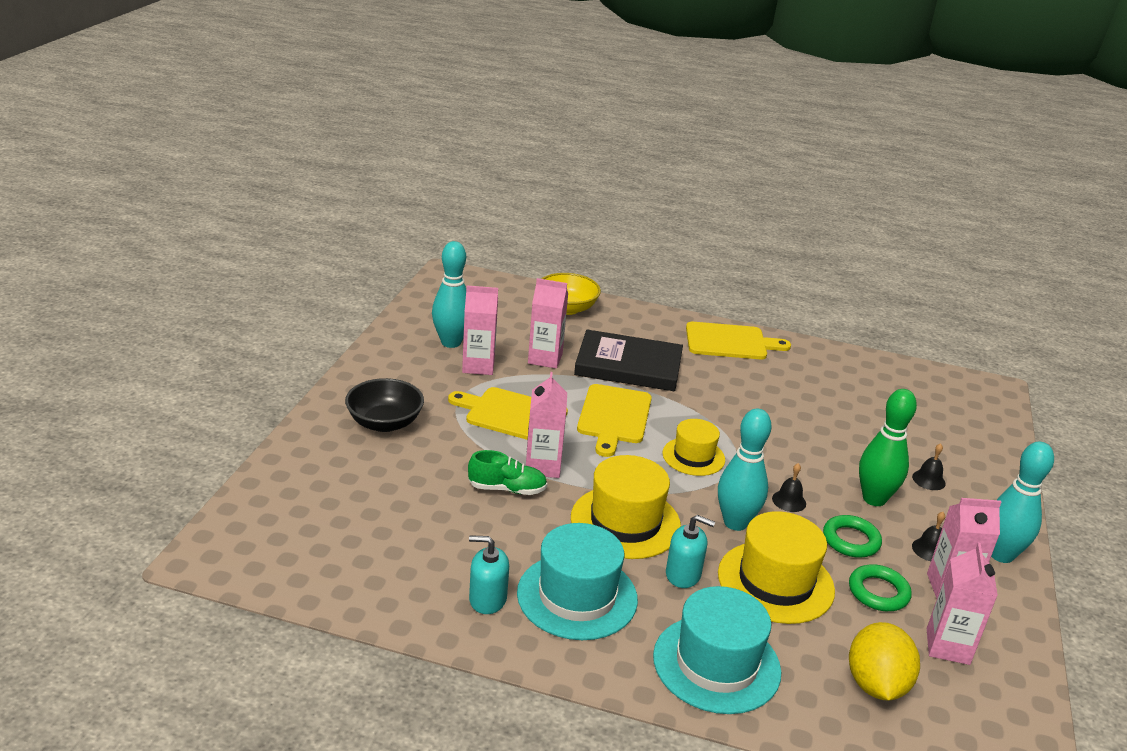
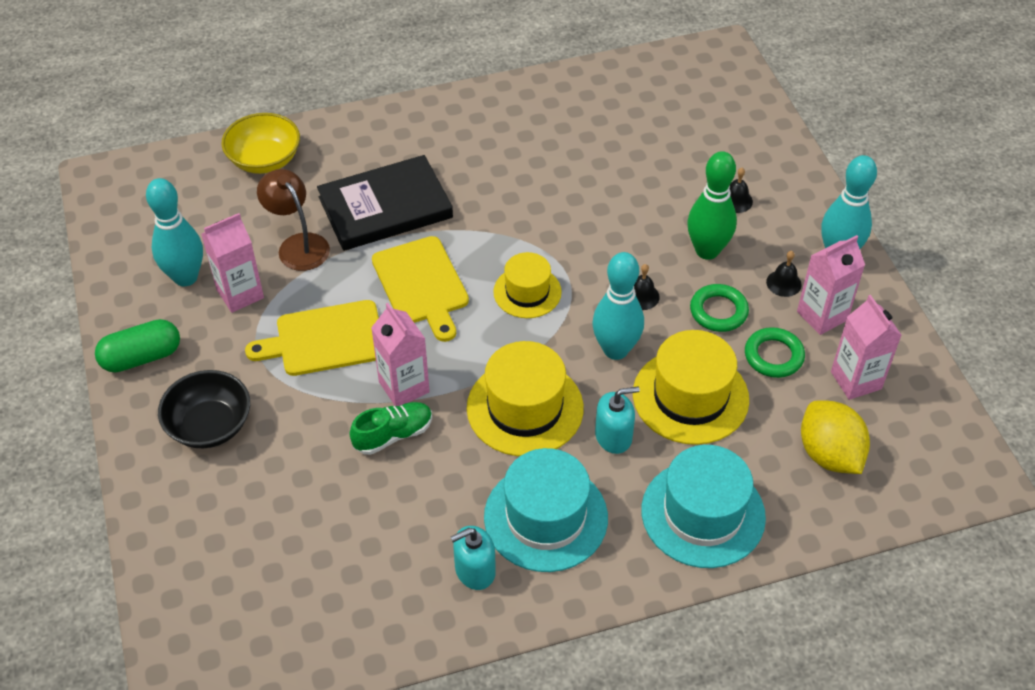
camera: 30 degrees left, 20 degrees up
(379, 368) = (141, 357): none -> green capsule
(545, 359) = (298, 245): pink carton -> brown lamp
(730, 342) = (456, 119): yellow cutting board -> none

